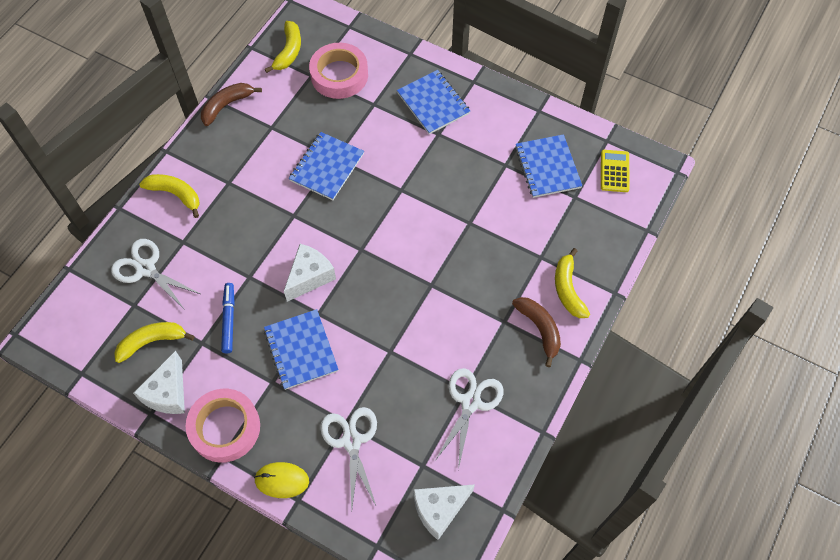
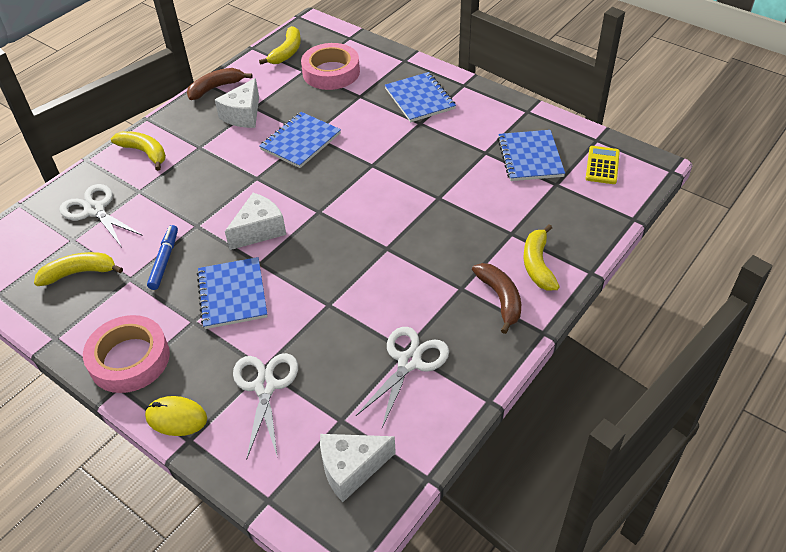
camera: 10 degrees right, 15 degrees down
(168, 393) = (80, 320): white cheese -> white cheese (243, 115)

